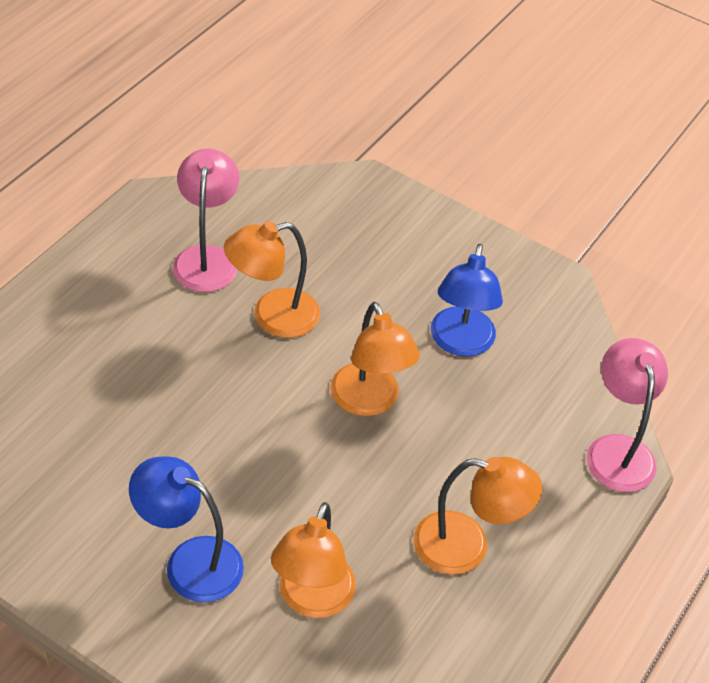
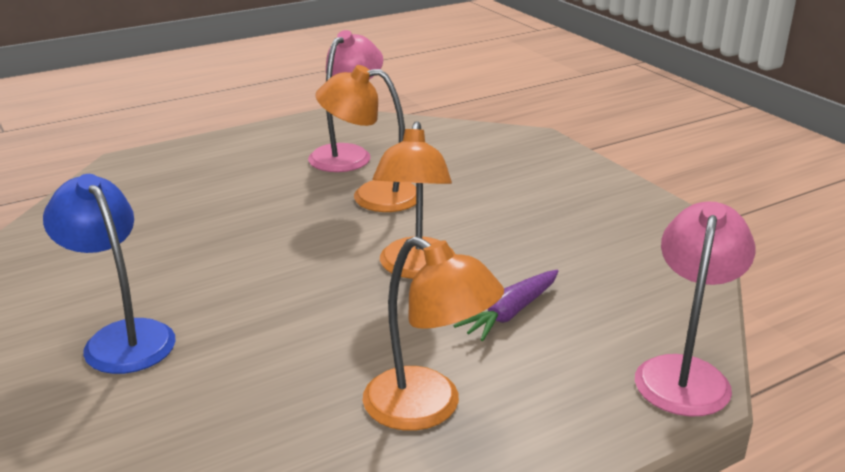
camera: 30 degrees right, 20 degrees down
(311, 599) = (210, 402): orange lamp -> none
(460, 343) = (548, 249): blue lamp -> none
(471, 429) = (510, 313): none -> purple carrot

